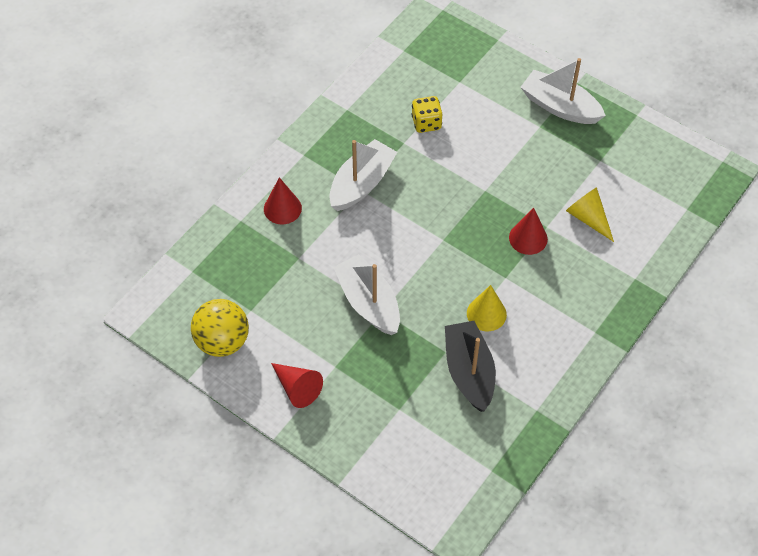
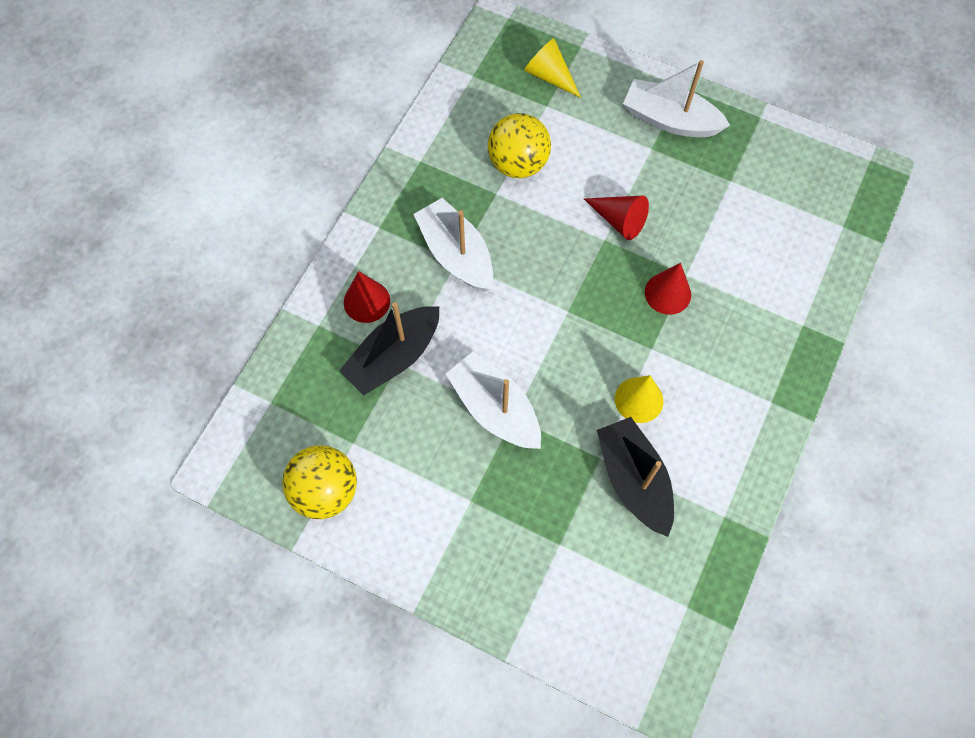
camera: 10 degrees left, 10 degrees up
(296, 252) = (394, 357): none -> black boat
(297, 388) = (429, 538): red cone -> red cone (619, 220)
(361, 184) = (456, 254): white boat -> white boat turned 60 degrees counterclockwise
(426, 123) = (518, 164): yellow dice -> yellow ball
(588, 218) = (732, 256): yellow cone -> yellow cone (549, 76)

